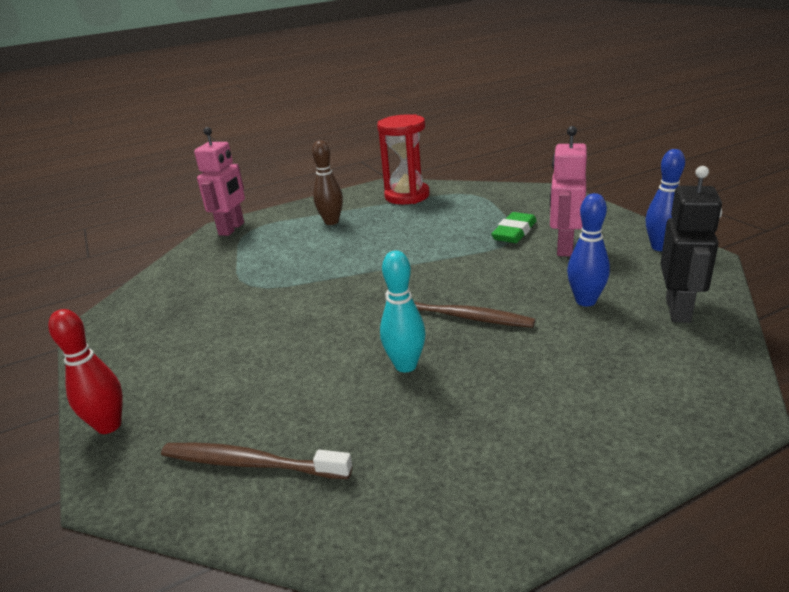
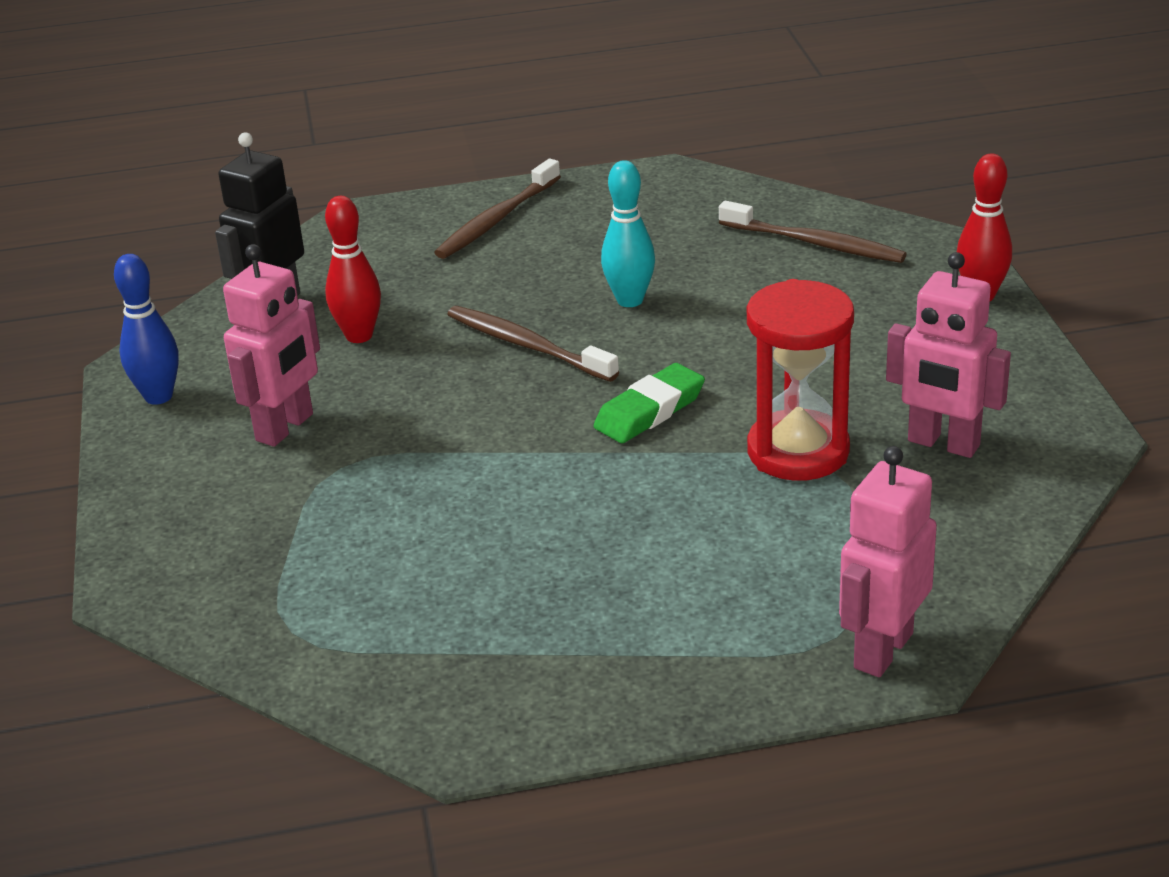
camera: 165 degrees left, 5 degrees up
(181, 307) = (943, 444): none -> pink robot
(331, 222) = (644, 611): brown bowling pin -> none
(407, 196) = (434, 667): red hourglass -> red hourglass (798, 451)
(514, 232) = (322, 482): green eraser -> green eraser (649, 411)
(585, 301) = (359, 336): blue bowling pin -> red bowling pin
(589, 433) = (496, 220): none -> brown toothbrush

